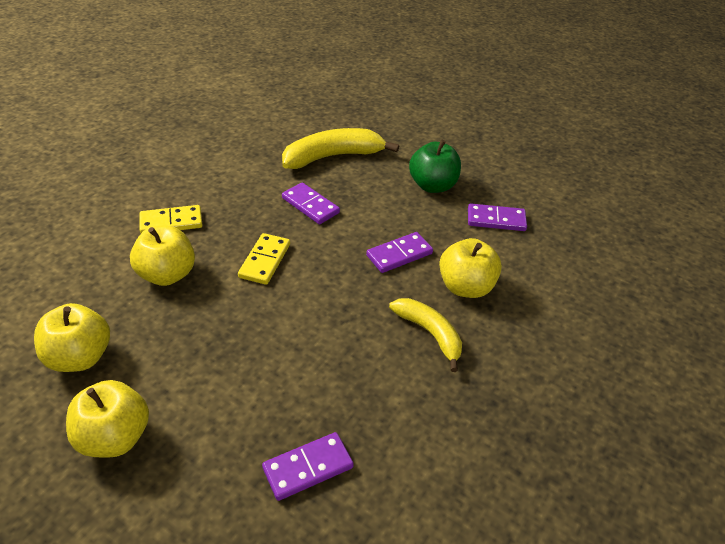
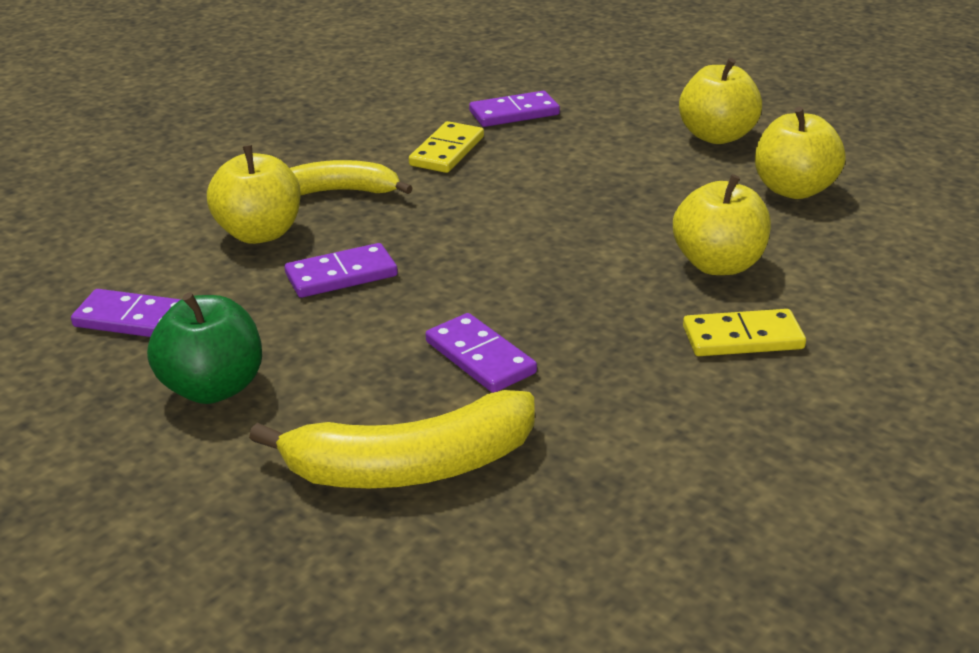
camera: 170 degrees left, 10 degrees down
(264, 261) = (566, 275): yellow domino -> yellow domino (447, 151)
(430, 334) = (341, 191): yellow banana -> yellow banana turned 120 degrees clockwise

